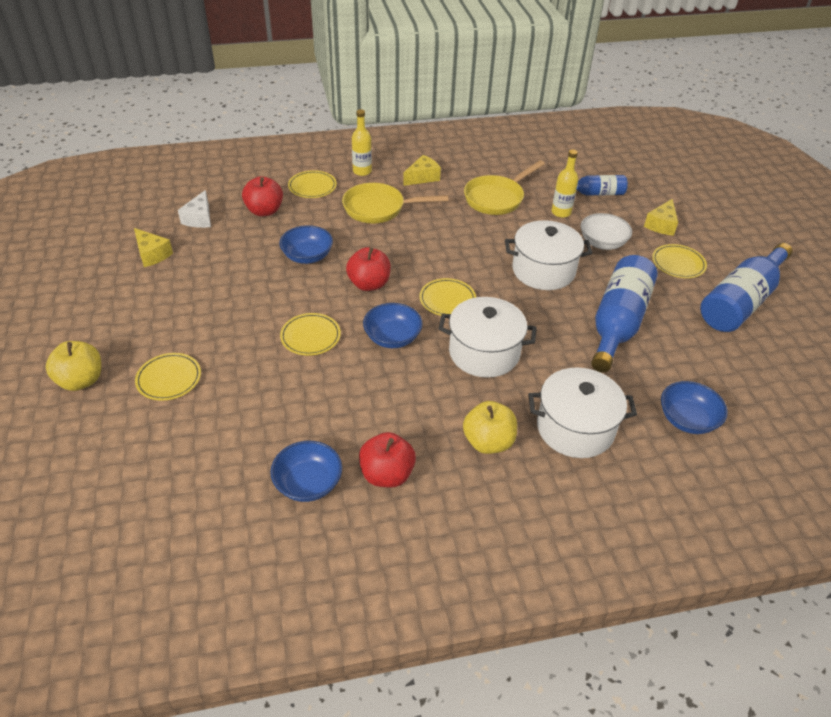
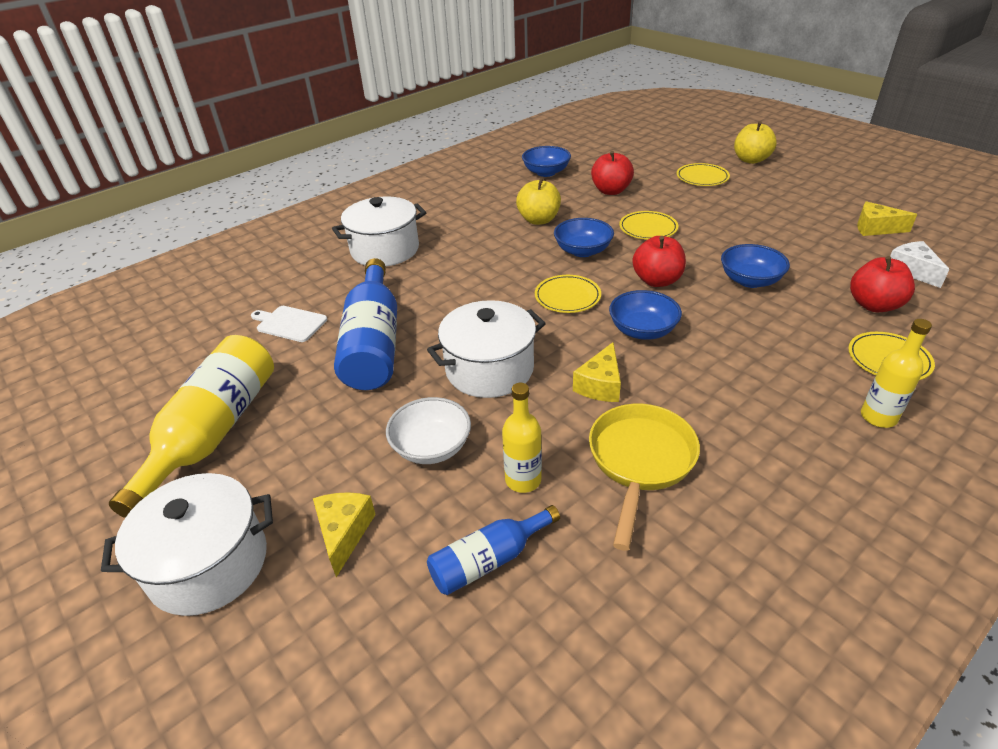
camera: 155 degrees right, 5 degrees down
(379, 208) = (766, 366): yellow pan -> none
(387, 474) = (503, 189): red apple -> red apple (611, 191)
(422, 177) = (787, 449): yellow cheese -> yellow cheese (600, 385)
(484, 352) = (494, 269): white pot -> white pot (209, 564)
(488, 442) = (448, 222): yellow apple -> yellow apple (538, 220)
(678, 263) = (307, 459): yellow plate -> none
(686, 371) = (289, 323): none -> white cutting board
(687, 419) = (287, 286): blue bowl -> blue bowl (642, 330)
(741, 301) = (214, 432): blue bottle -> yellow bottle

